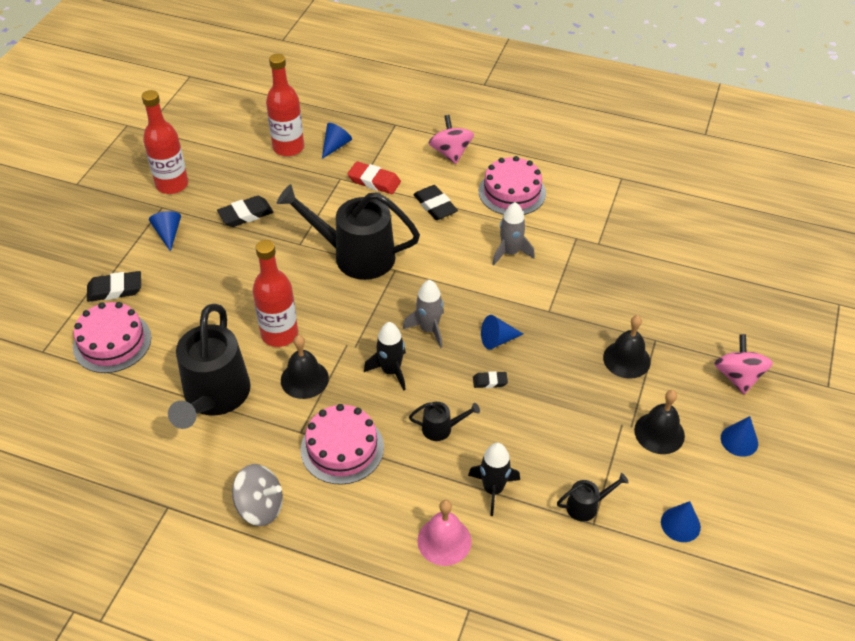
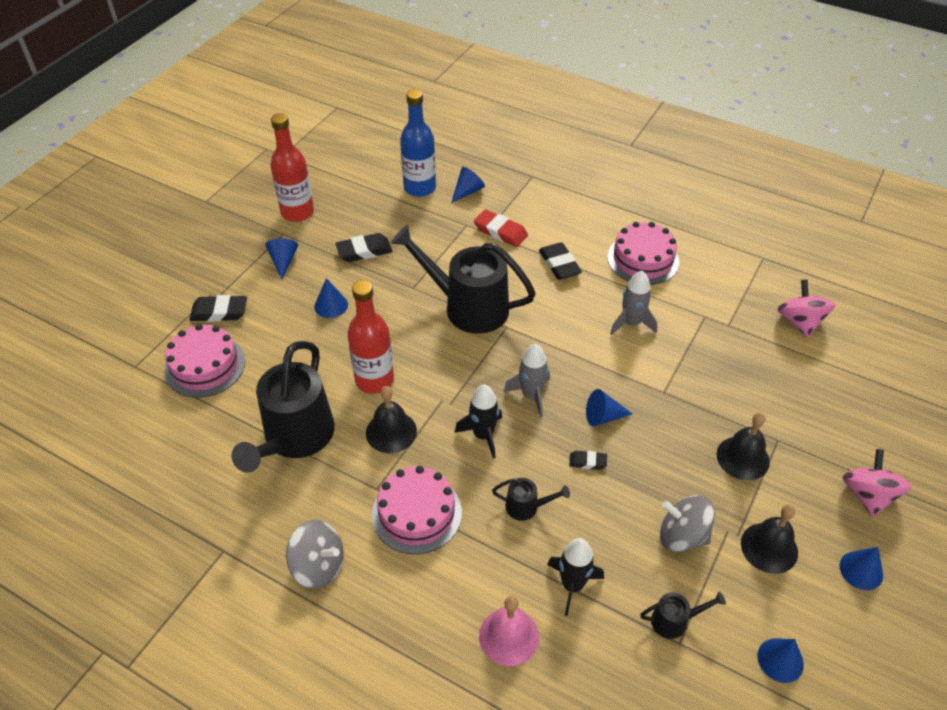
camera: 10 degrees right, 0 degrees up
(224, 270) = (331, 305): none -> blue cone
(288, 147) = (420, 188): red bottle -> blue bottle
(450, 153) = (584, 211): pink spinning top -> pink spinning top (800, 322)
(583, 433) = (682, 536): none -> grey spinning top

